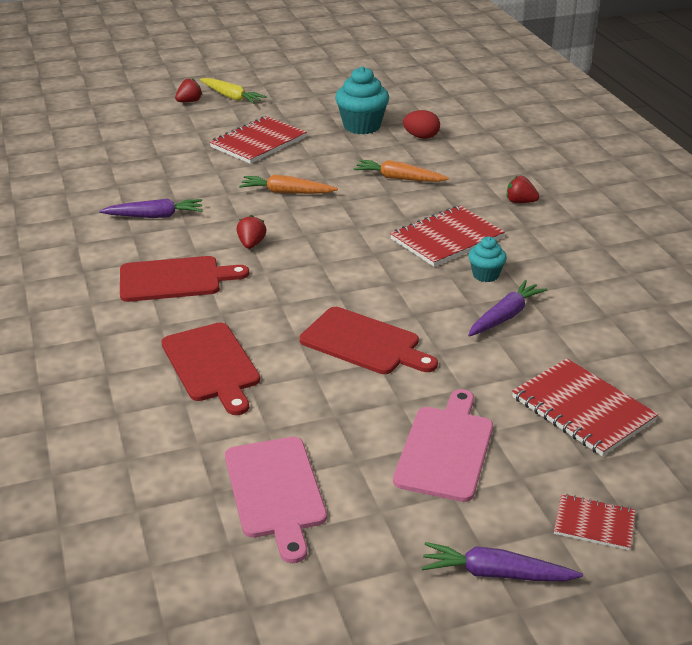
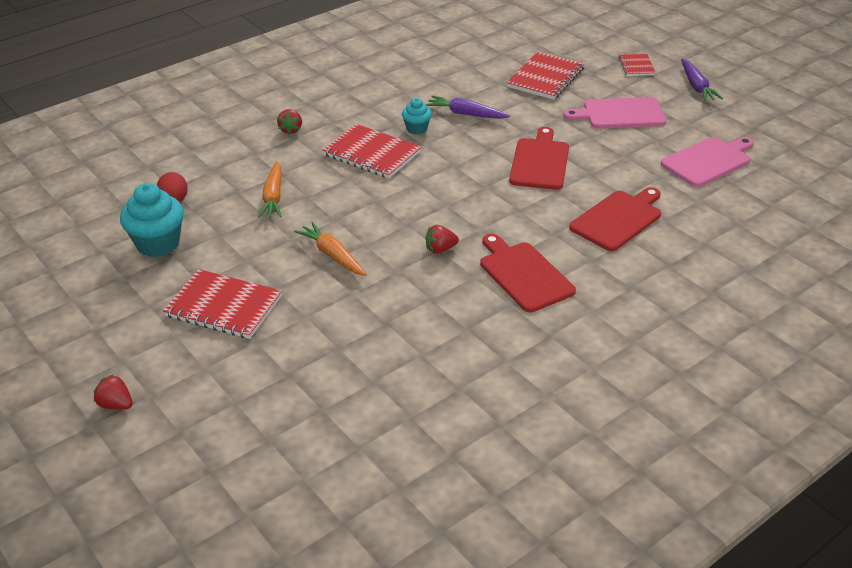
camera: 110 degrees left, 5 degrees up
(155, 216) = (424, 326): purple carrot -> none
(231, 97) = (92, 369): yellow carrot -> none
(286, 192) = (332, 255): orange carrot -> orange carrot turned 150 degrees clockwise

